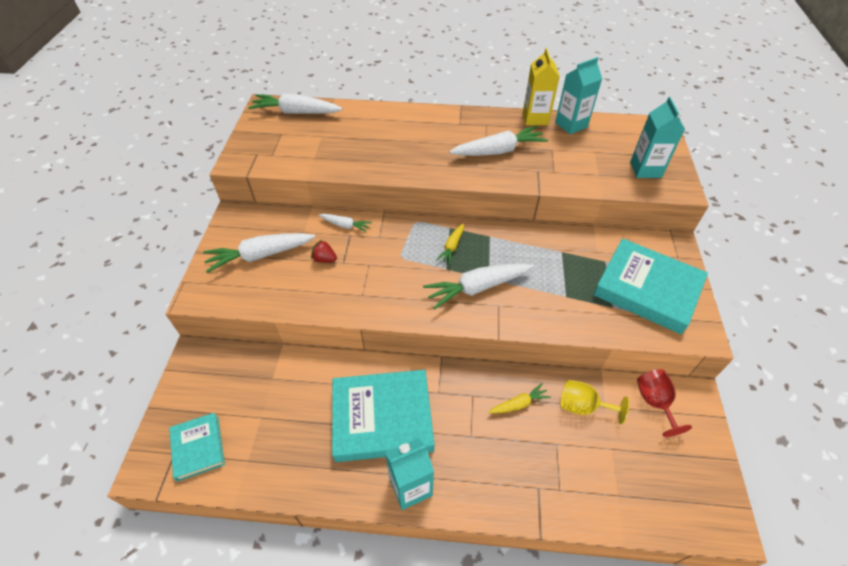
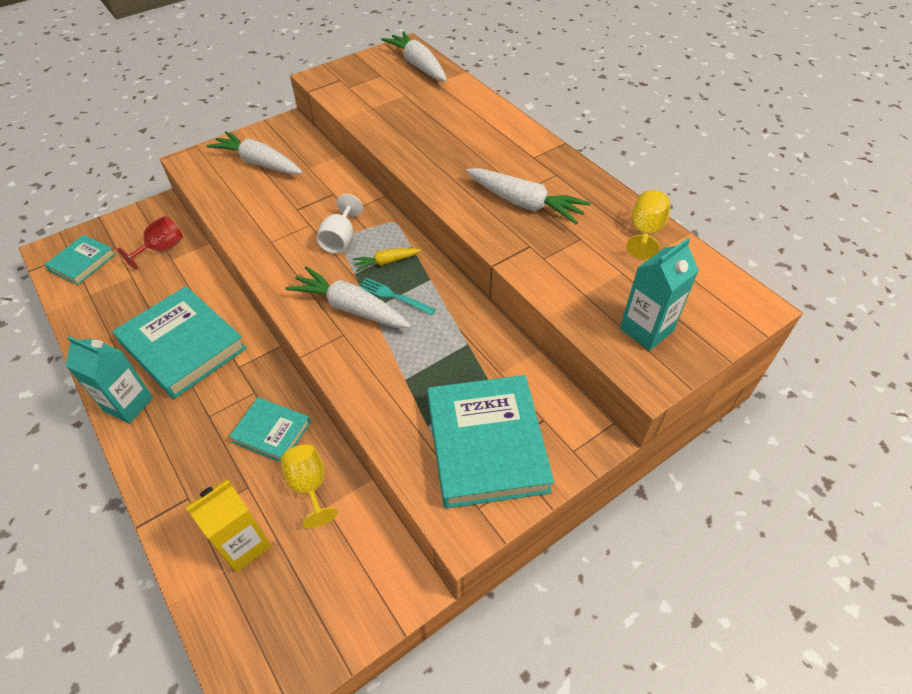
camera: 50 degrees right, 0 degrees up
(324, 259) = (290, 197): red strawberry -> none
(345, 225) = (341, 185): white carrot -> none
(403, 257) = (340, 239): none -> white goblet
(487, 261) = (393, 296): none -> turquoise fork
(519, 404) = (272, 432): yellow carrot -> turquoise book
(535, 118) = (617, 201): yellow carton -> yellow carton (244, 544)
(571, 125) = (645, 232): turquoise carton -> yellow goblet
(654, 402) = (367, 550): red goblet -> red goblet (162, 249)

